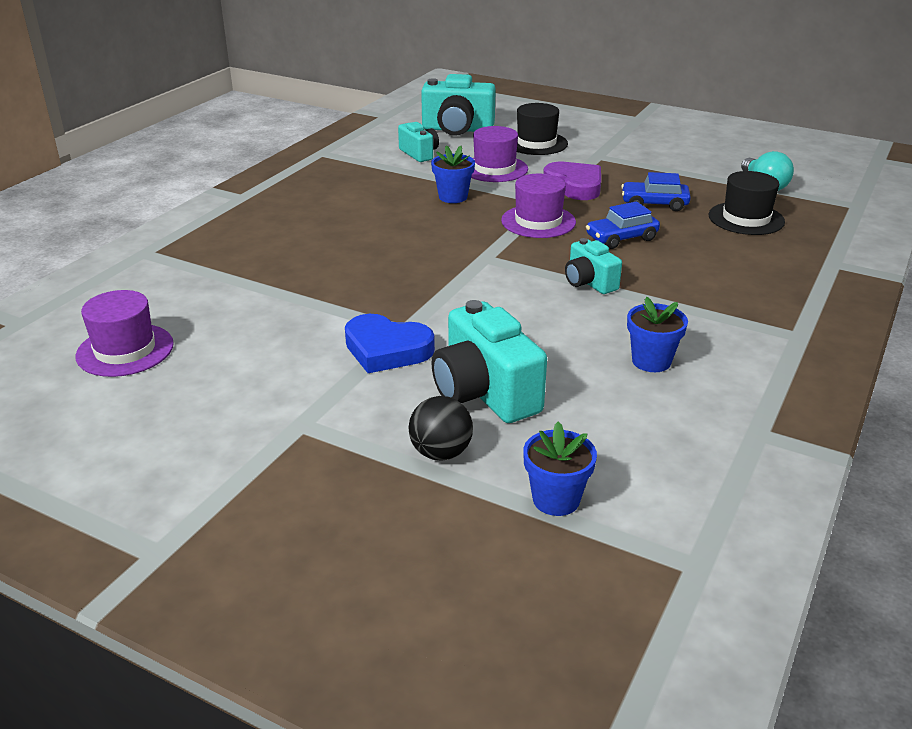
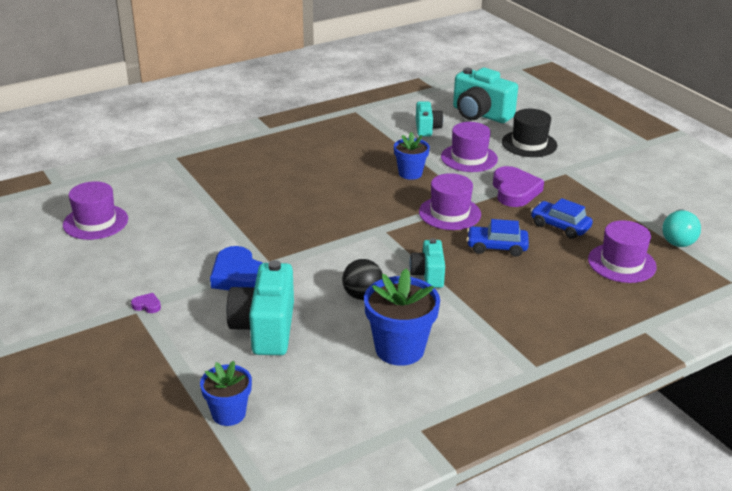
camera: 30 degrees right, 0 degrees up
(309, 420) = (147, 305): none -> purple heart
(441, 453) = (196, 356): black ball -> black ball (362, 296)
(651, 361) = (399, 349): blue flower pot -> blue flower pot, size x1.60
(746, 218) = (621, 263): black hat -> purple hat

